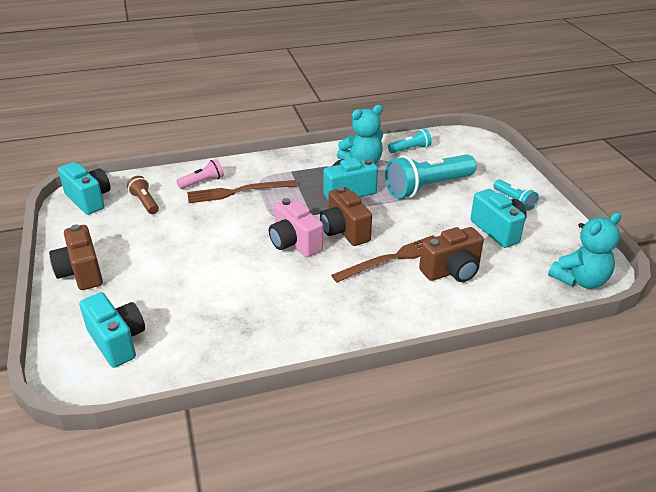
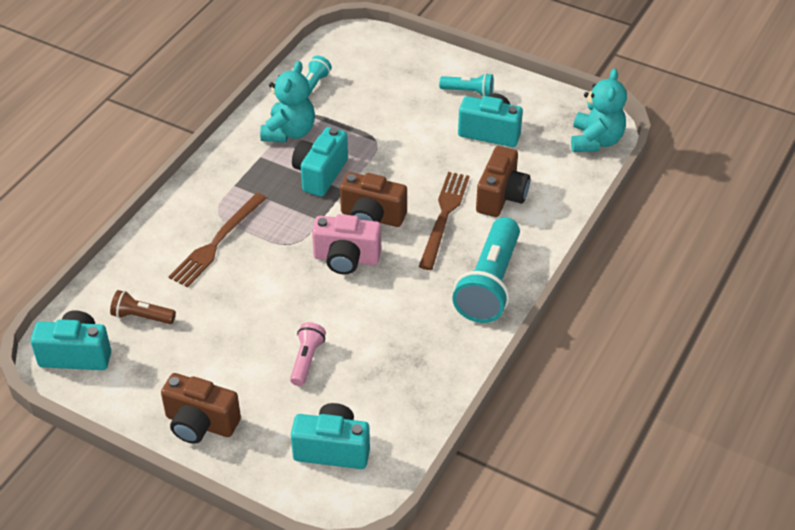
camera: 45 degrees left, 10 degrees up
(202, 182) = (164, 255): pink flashlight -> pink flashlight (306, 360)
(427, 187) = (382, 123): turquoise flashlight -> turquoise flashlight (489, 284)

